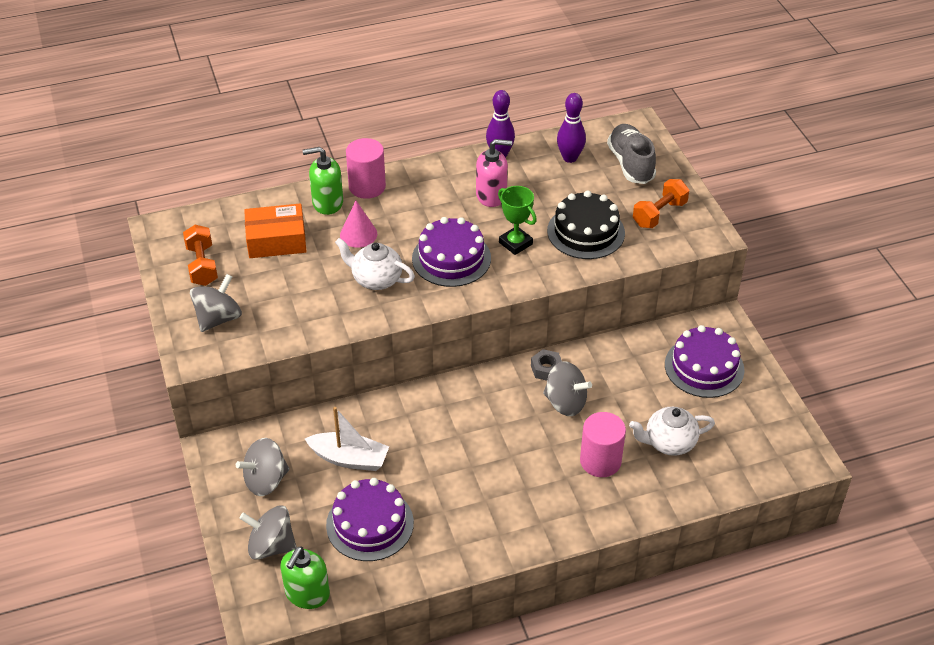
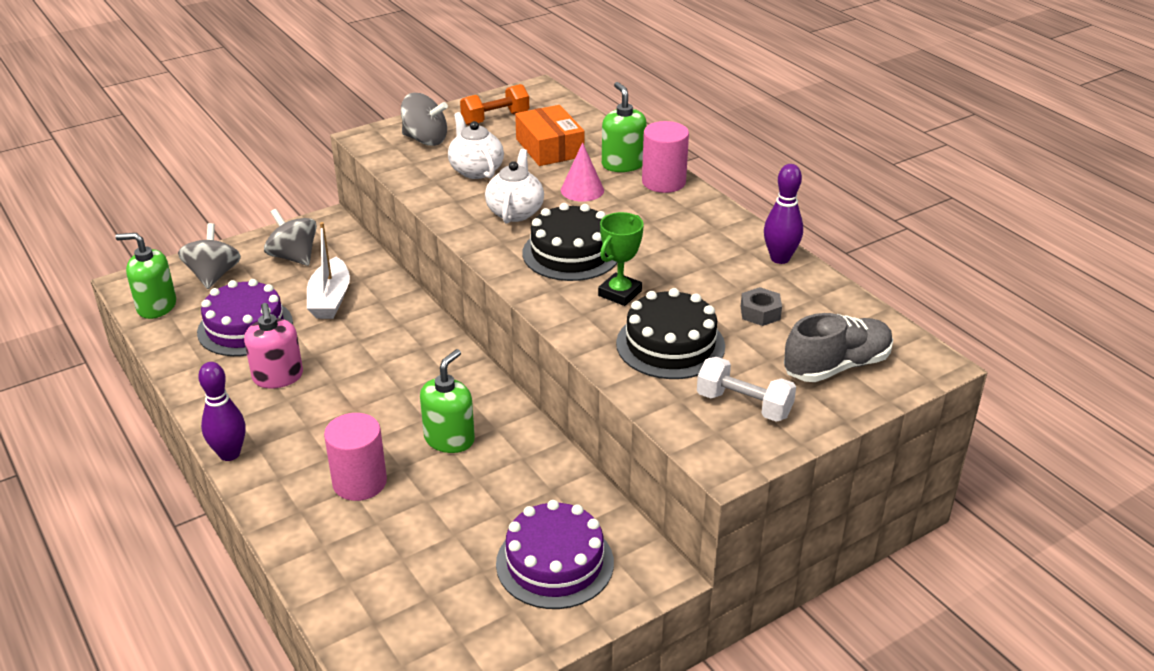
camera: 75 degrees right, 10 degrees down
(451, 258) = (571, 253): purple cake -> black cake
(491, 195) = (699, 263): pink soap dispenser -> pink soap dispenser (278, 377)
(546, 369) = (501, 415): grey nut -> grey nut (760, 313)
(565, 403) = (449, 439): grey spinning top -> green soap dispenser
(570, 158) = (812, 312): purple bowling pin -> purple bowling pin (229, 454)
(659, 214) = (744, 405): orange dumbbell -> white dumbbell
(669, 442) = (403, 542): white teapot -> white teapot (476, 170)

